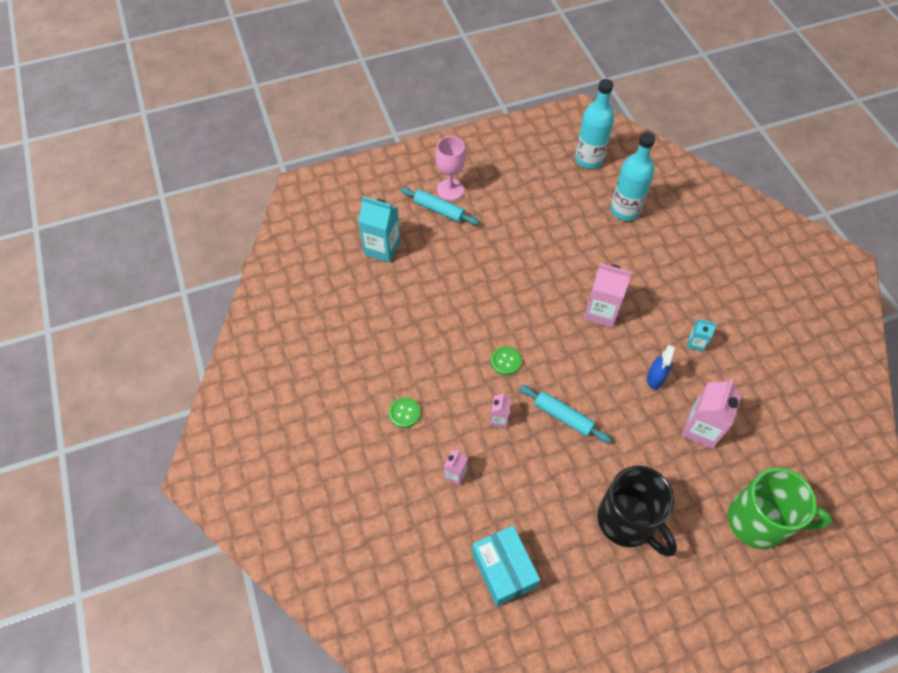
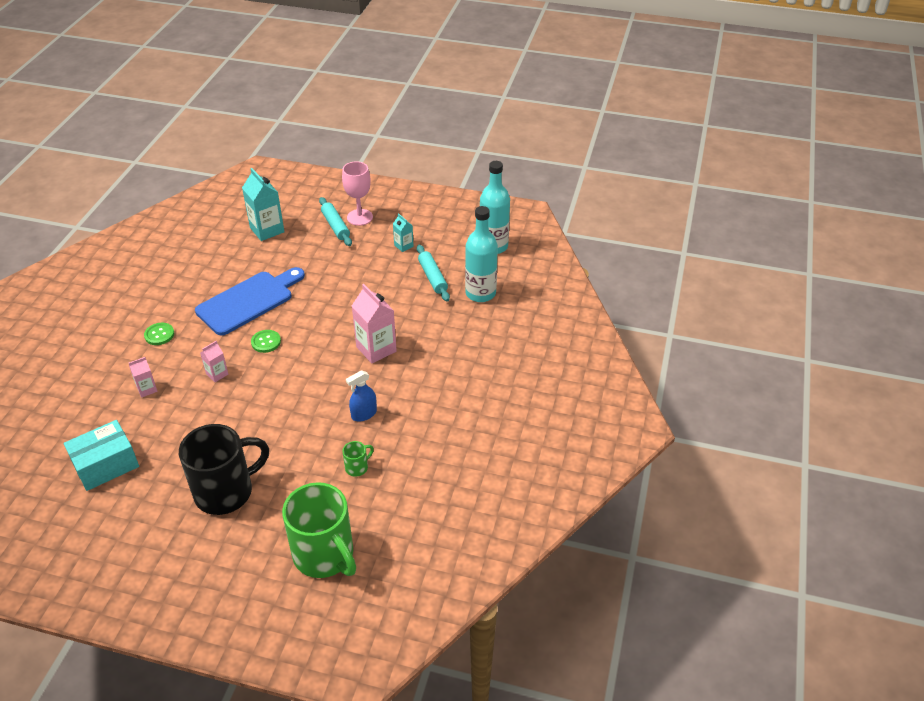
camera: 35 degrees right, 15 degrees down
(446, 330) = (248, 301): none -> blue cutting board
(503, 570) = (106, 465): turquoise box -> turquoise box turned 45 degrees clockwise
(563, 416) = (263, 399): turquoise rolling pin -> turquoise rolling pin (433, 277)
(628, 521) = (226, 491): black mug -> black mug turned 120 degrees counterclockwise
(695, 343) = (426, 409): turquoise carton -> turquoise carton (403, 246)
(701, 429) = (357, 467): pink carton -> green mug

